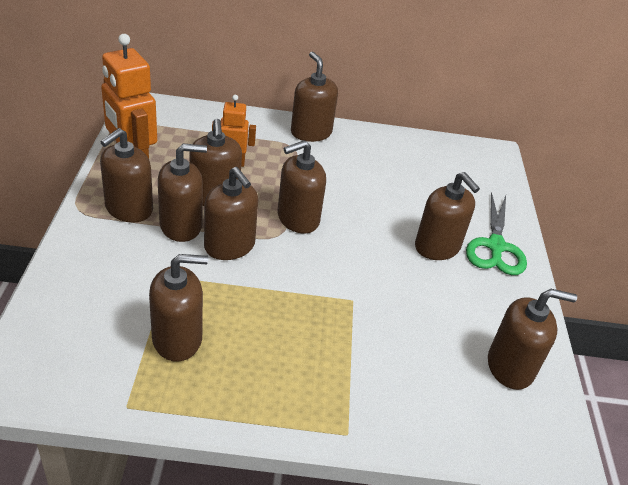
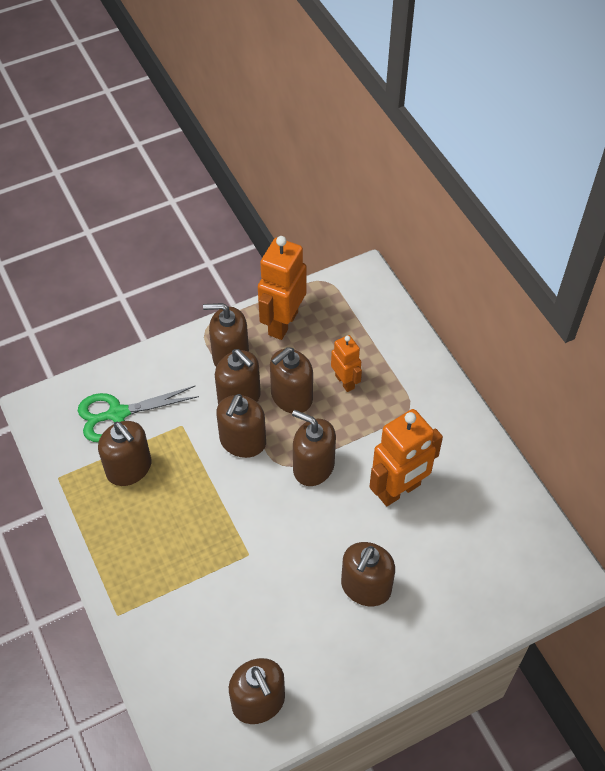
camera: 65 degrees right, 15 degrees up
(311, 132) = (445, 410): brown soap dispenser -> none
(362, 187) = (399, 490): none -> orange robot
(495, 247) = (407, 635): green scissors -> green scissors (117, 414)

